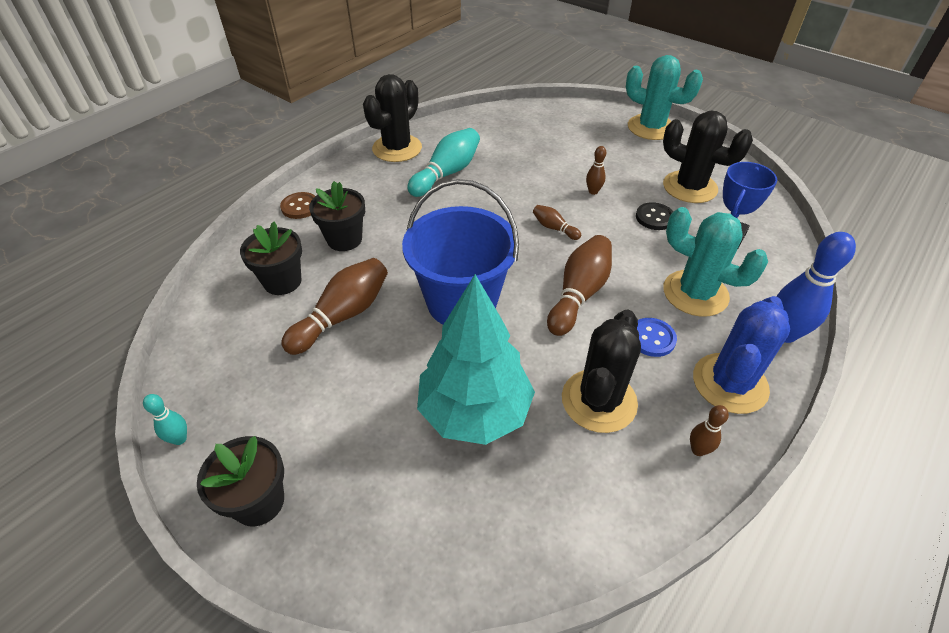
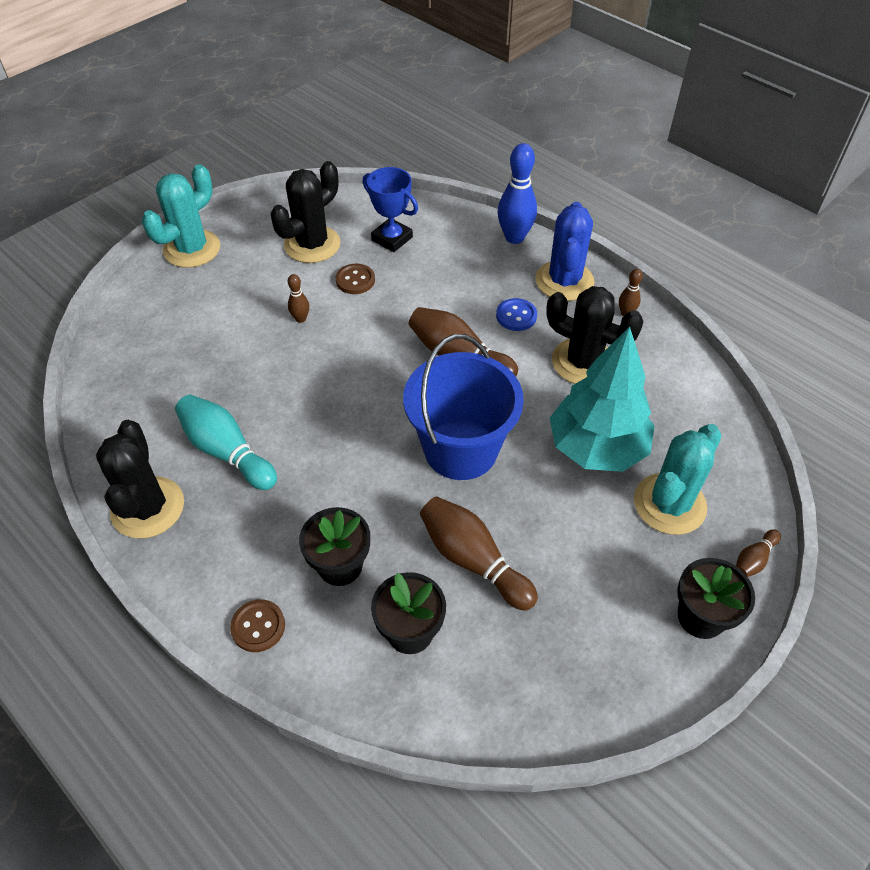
camera: 85 degrees left, 5 degrees up
(179, 439) = (640, 706): turquoise bowling pin -> none
(397, 148) = (148, 507): black cactus -> black cactus turned 45 degrees clockwise
(554, 228) = (357, 360): brown bowling pin -> brown bowling pin (753, 559)
(654, 217) = (355, 280): black button -> brown button
(695, 293) = (465, 277): turquoise cactus -> turquoise cactus (669, 504)
(730, 383) = (564, 281): blue cactus -> blue cactus turned 60 degrees clockwise

